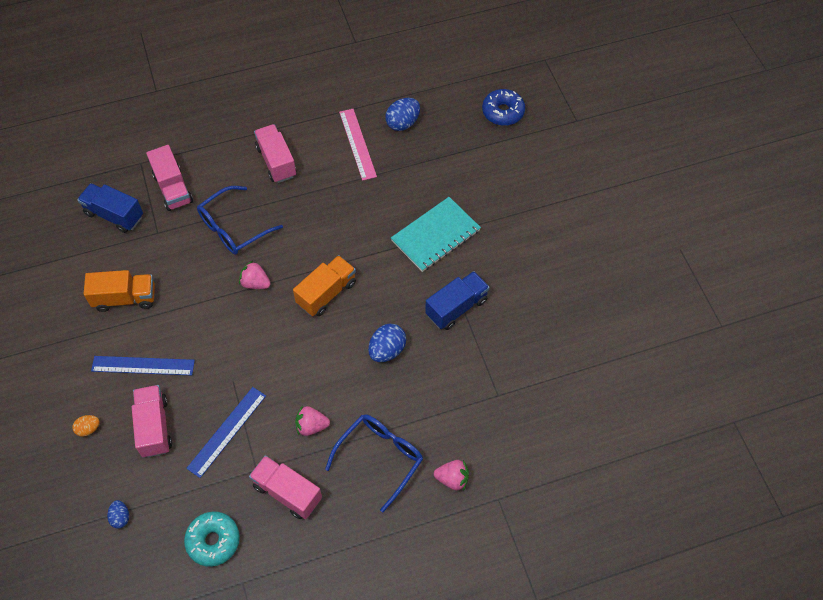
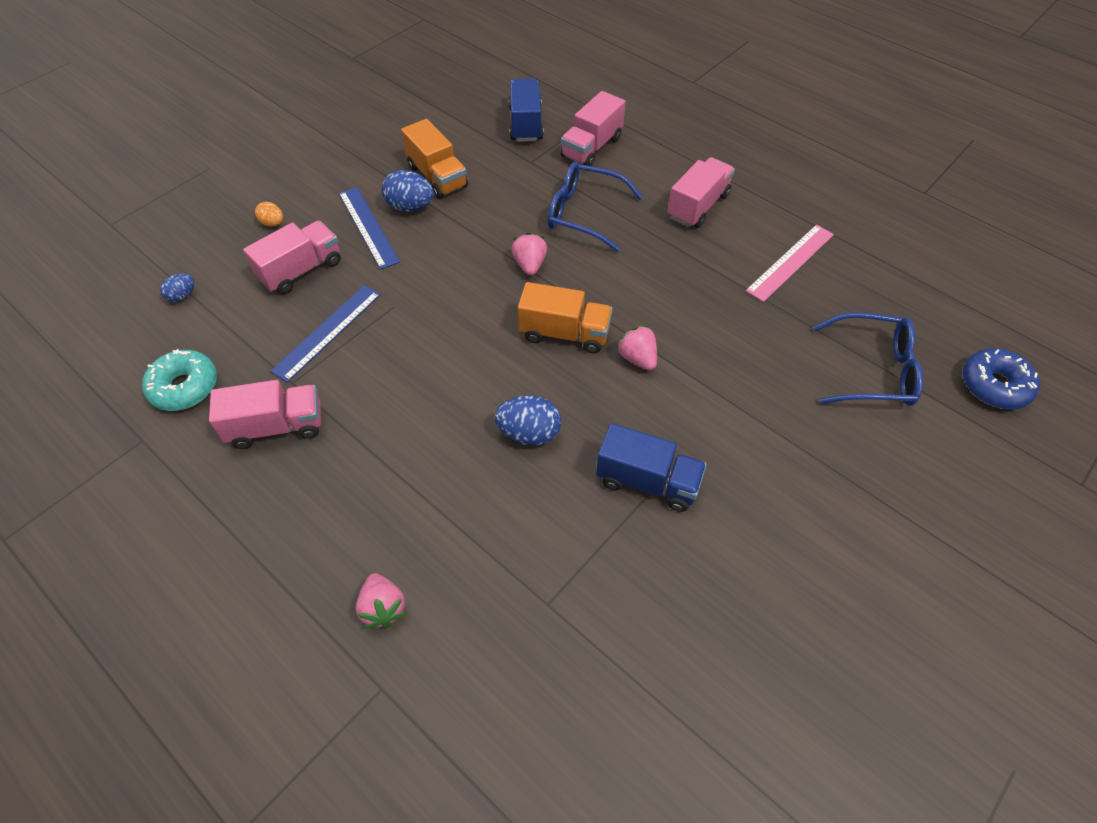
camera: 60 degrees right, 5 degrees down
(227, 431) = (327, 332): blue ruler -> blue ruler turned 60 degrees counterclockwise
(287, 492) = (276, 426): pink truck -> pink truck turned 75 degrees clockwise
(311, 426) = (377, 407): pink strawberry -> pink strawberry (637, 358)
(379, 458) = (370, 502): blue glasses -> blue glasses (871, 370)
(403, 123) = (863, 289): blue egg -> blue egg (410, 207)
(435, 235) = (735, 403): turquoise notebook -> none

